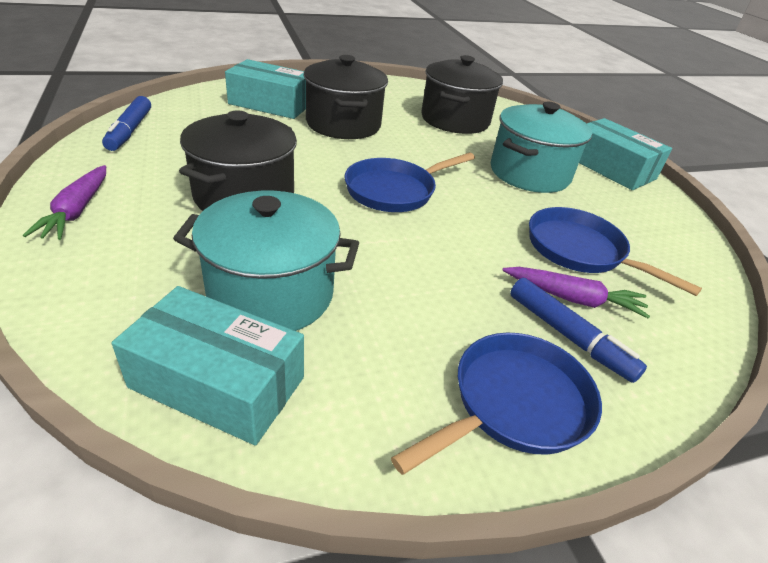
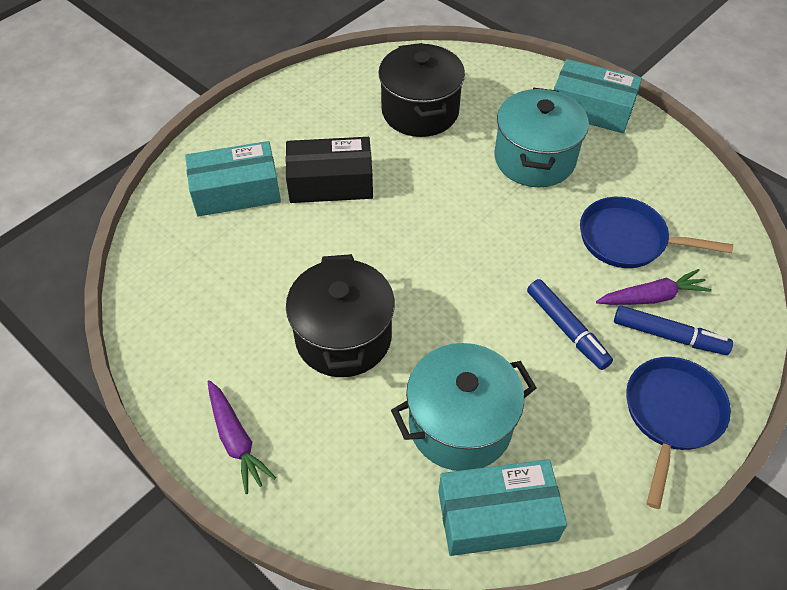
camera: 25 degrees left, 15 degrees up
(130, 131) = (156, 316): blue marker -> blue marker (566, 329)
(343, 124) = (330, 182): black pot -> black box
(394, 190) = (449, 253): blue pan -> none

